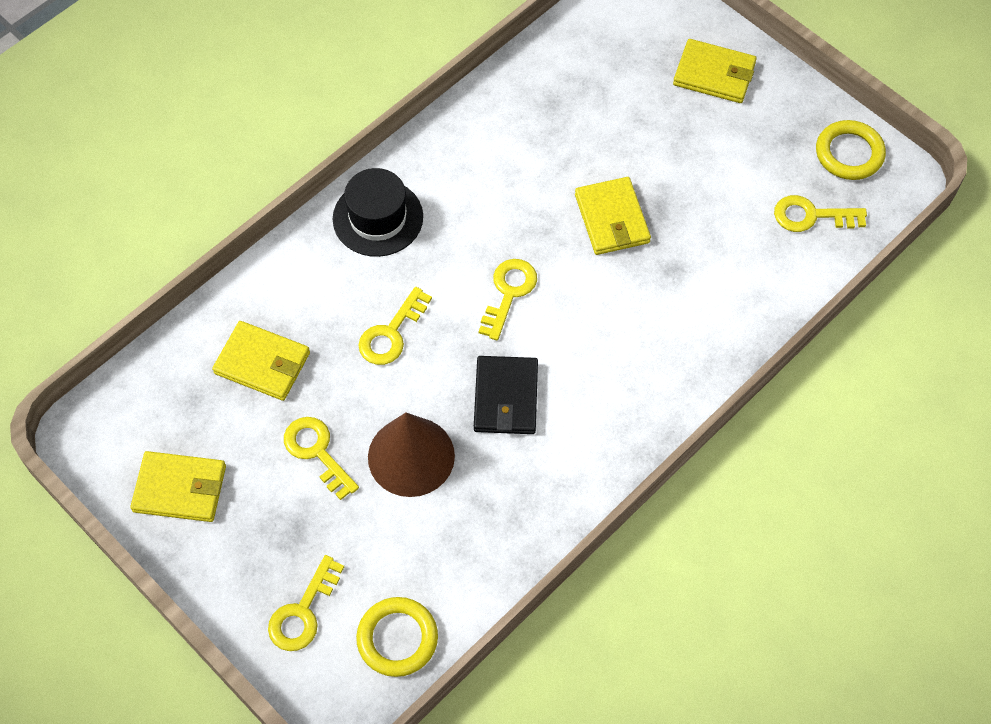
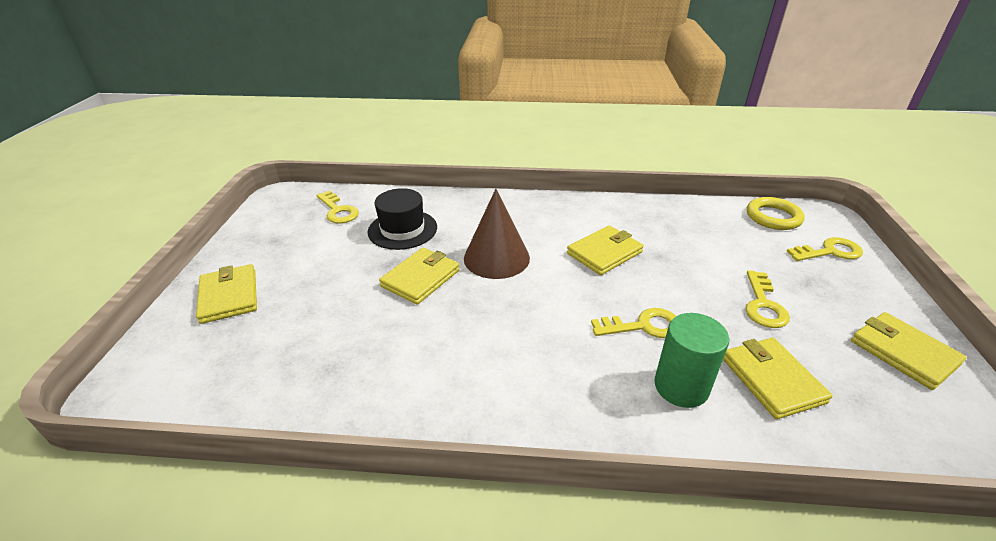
camera: 130 degrees left, 25 degrees down
(319, 299) = (681, 386): none -> green cylinder
(378, 218) = (567, 404): black hat -> black hat (402, 229)
(411, 456) = (695, 266): brown cone -> brown cone (496, 258)
(506, 397) = (604, 253): black wallet -> yellow wallet
(508, 293) = (536, 290): yellow key -> none
(849, 153) = (272, 217): yellow ring -> none

